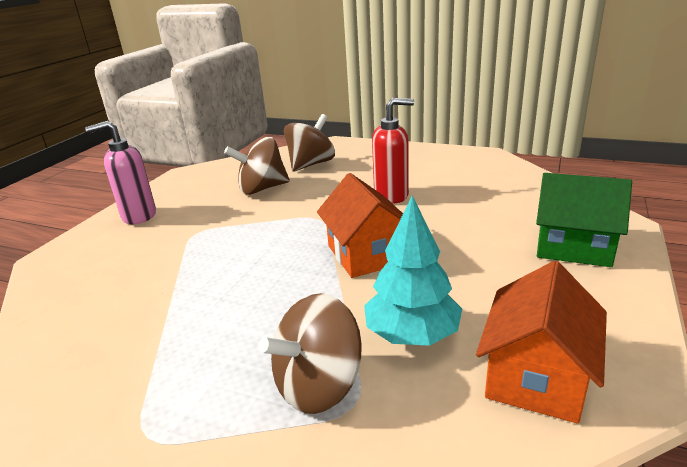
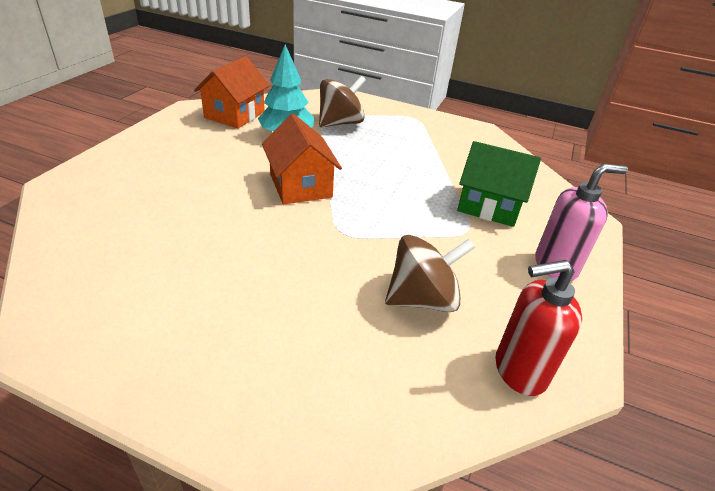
camera: 175 degrees right, 10 degrees up
(311, 164) = (356, 361): brown spinning top -> none
(392, 195) = (250, 256): red soap dispenser -> red soap dispenser (519, 371)
(573, 246) = (129, 170): green house -> green house (489, 206)

